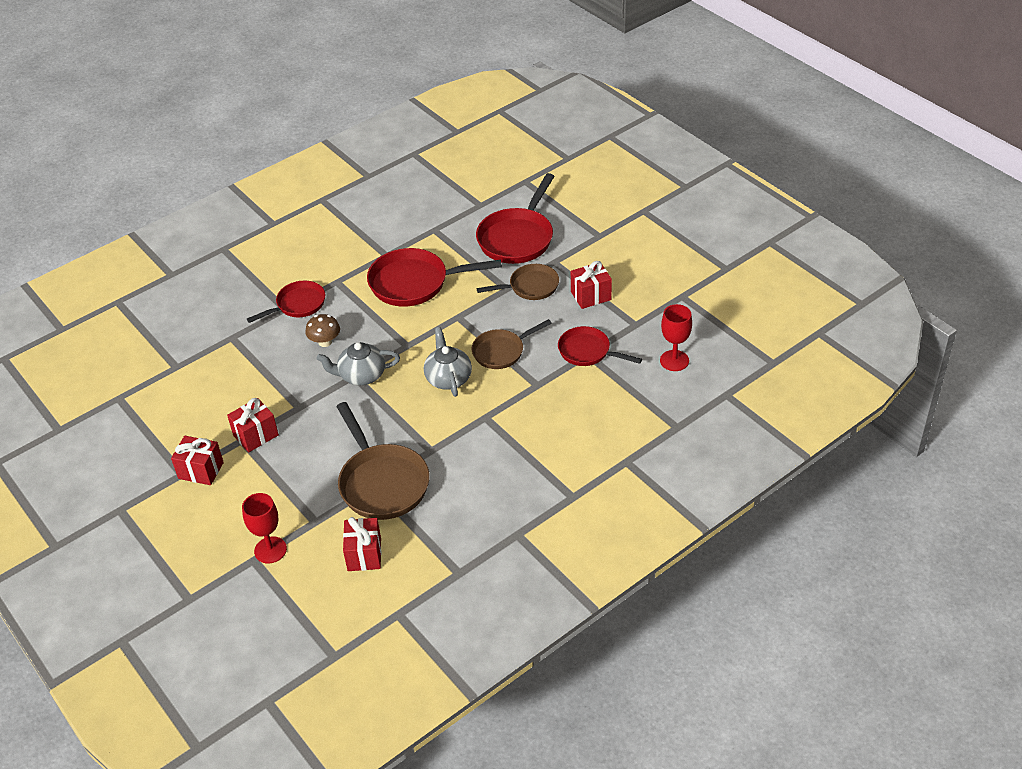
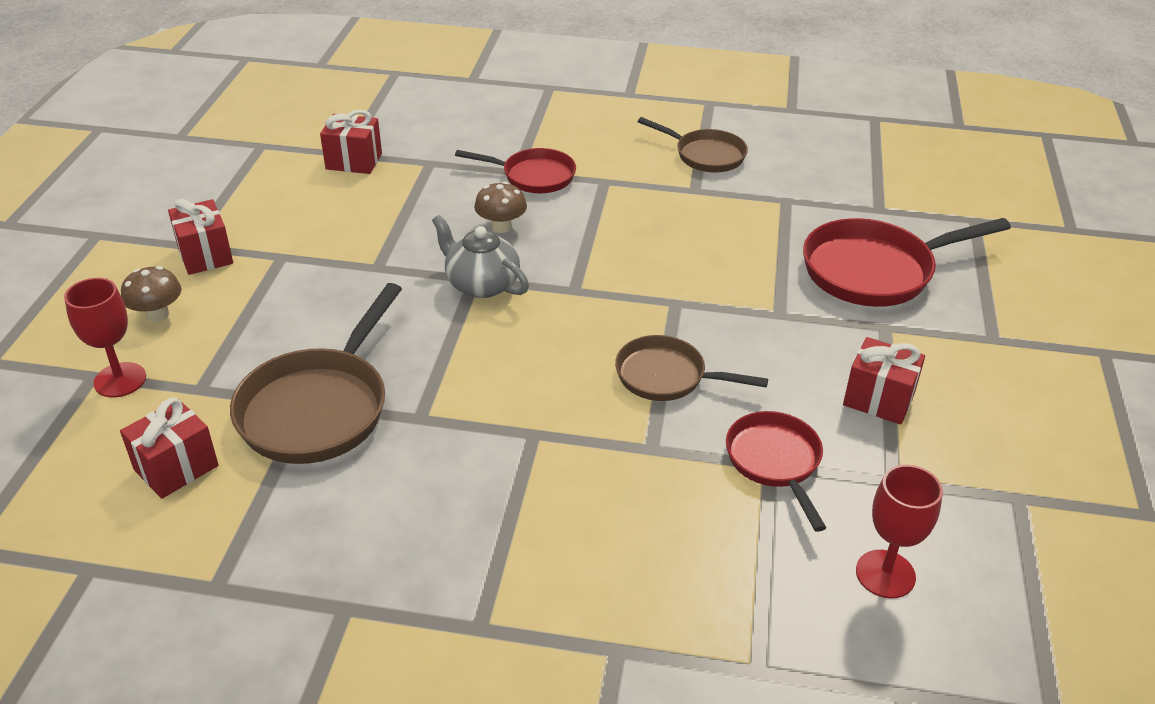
camera: 45 degrees right, 5 degrees down
(231, 513) = (157, 314): none -> brown mushroom
(256, 435) = (298, 262): red gift -> red gift (354, 161)
(414, 283) = (681, 236): red pan -> none
(448, 378) = (562, 357): grey teapot -> none
(530, 287) = (812, 333): brown pan -> brown pan (705, 155)

